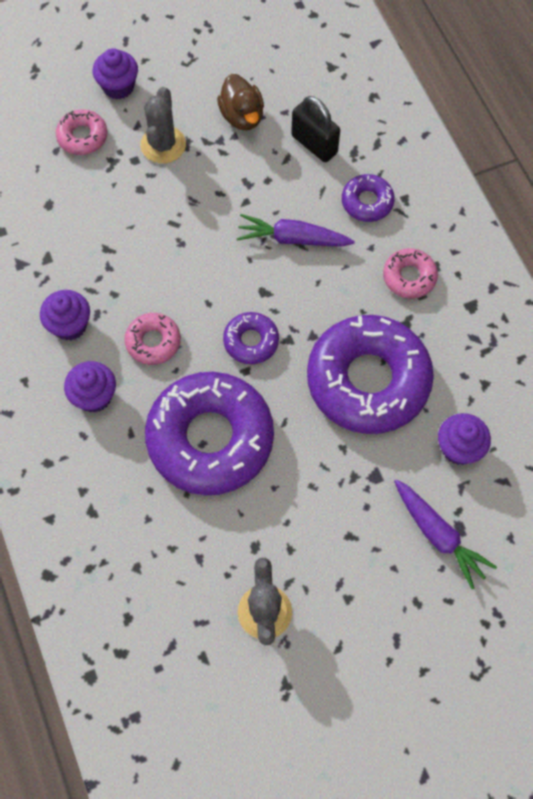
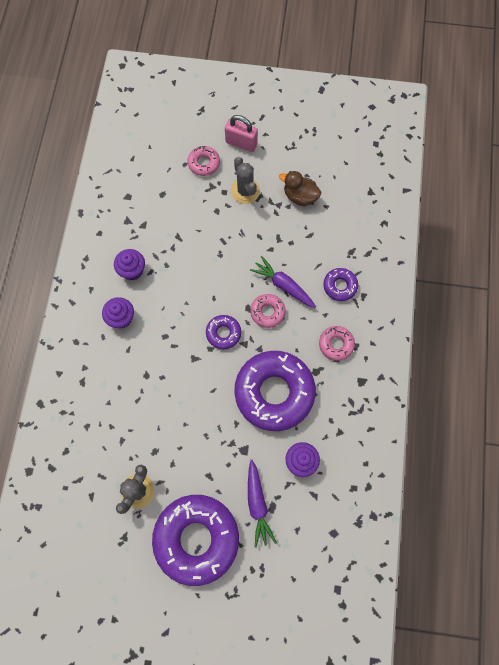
camera: 30 degrees right, 5 degrees up
(118, 87) = (241, 143): purple cupcake -> pink padlock
(153, 342) = (170, 304): pink donut -> pink donut (267, 312)
(163, 145) = (245, 191): grey cactus -> grey cactus turned 60 degrees counterclockwise
(210, 438) = (168, 377): purple donut -> purple donut (196, 539)
(242, 116) = (300, 196): brown duck -> brown duck turned 105 degrees clockwise
(314, 144) = (331, 235): black padlock -> none

